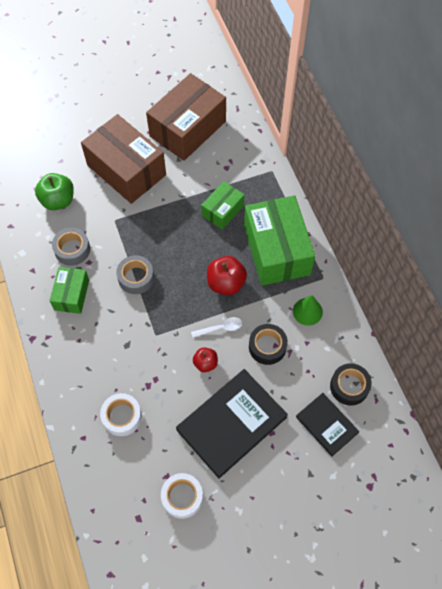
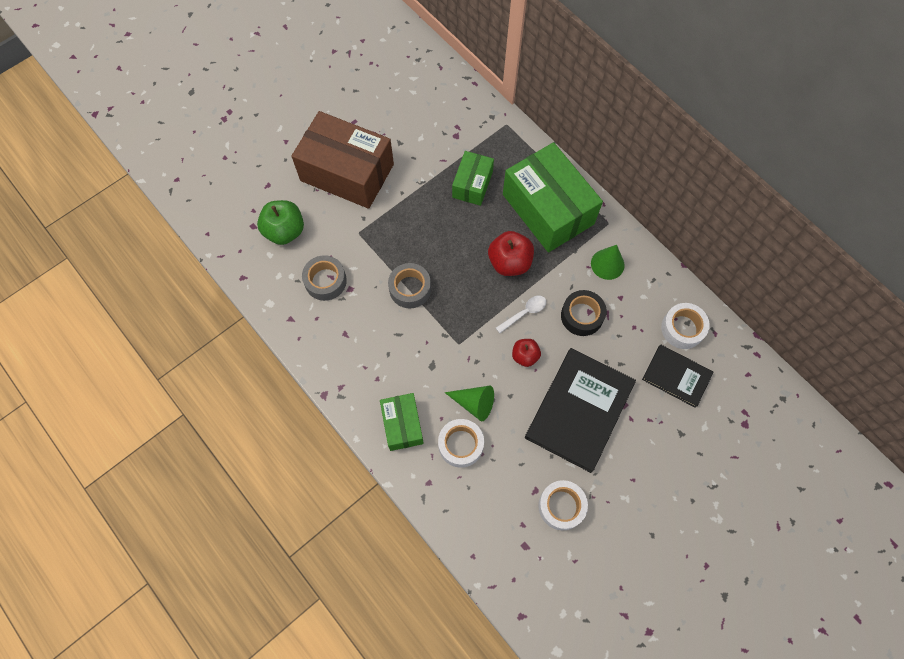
camera: 20 degrees left, 5 degrees up
(71, 295) = (347, 331): green box -> green box (402, 425)
(147, 387) = (474, 403): none -> green cone
(188, 129) = (395, 105): brown box -> none
(349, 386) = (682, 328): black tape -> white tape

